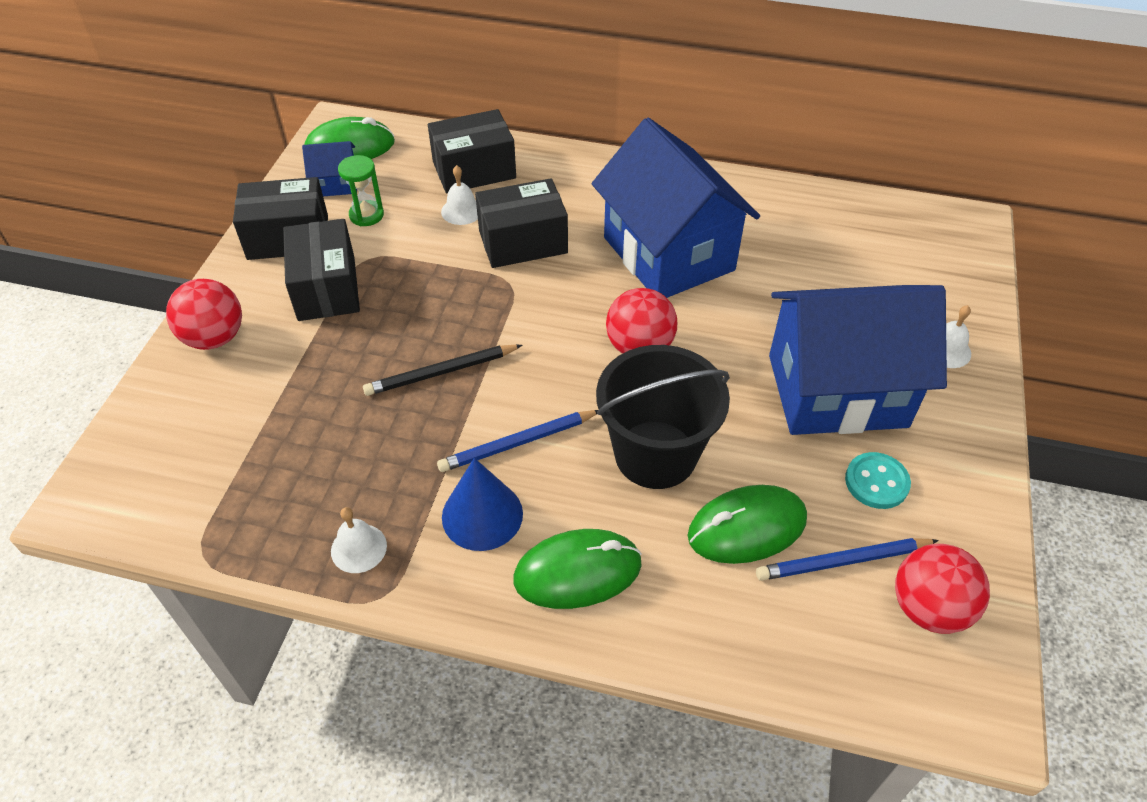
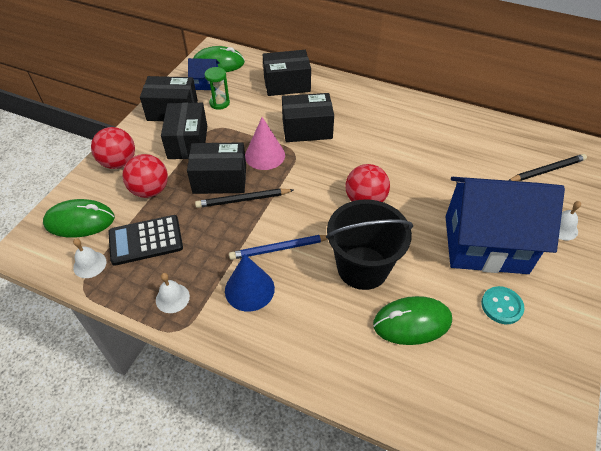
camera: 10 degrees right, 0 degrees up
(292, 461) = (146, 240): none -> black calculator
(395, 344) = (220, 179): none -> black box
(462, 211) = (275, 107): white bell -> white bell (89, 264)
(462, 294) = (265, 155): none -> pink cone
(577, 572) = (300, 333): green mouse -> green mouse (80, 221)
(668, 254) = (393, 146): blue house -> none
(843, 561) = (471, 354): blue pencil -> none
(911, 263) = (547, 170): none -> black pencil
(928, 608) = (523, 394): red ball -> red ball (150, 190)

